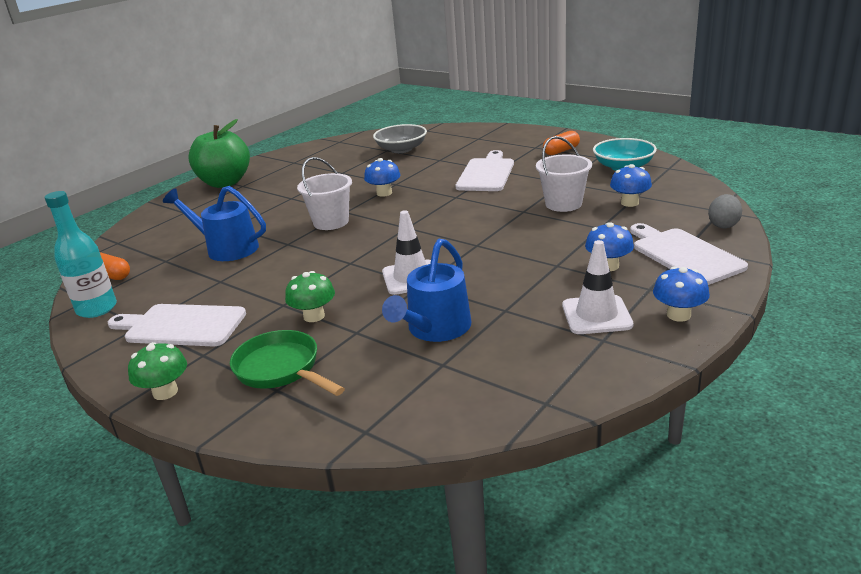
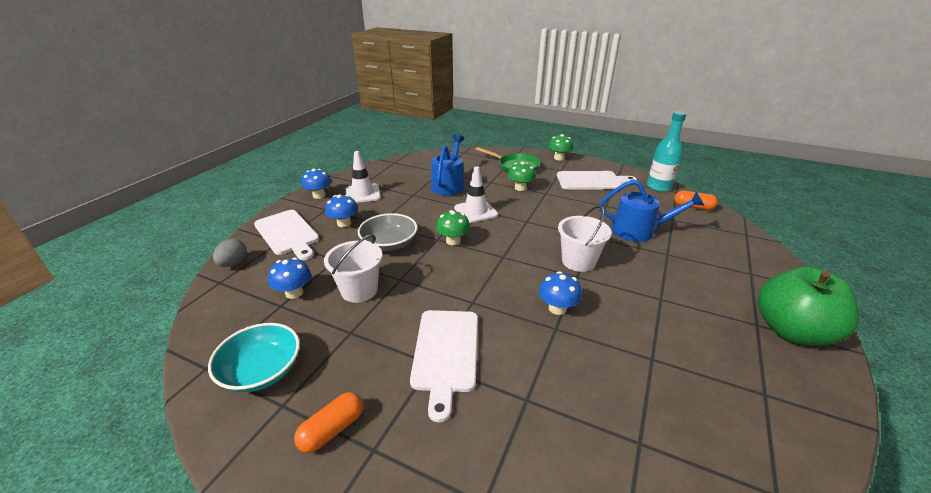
camera: 165 degrees right, 5 degrees up
(401, 149) = (613, 445): grey bowl -> grey bowl (389, 244)
(457, 242) = (453, 241): none -> green mushroom

